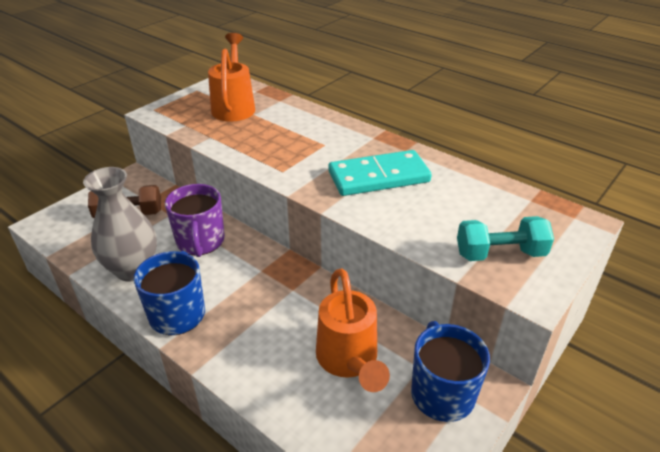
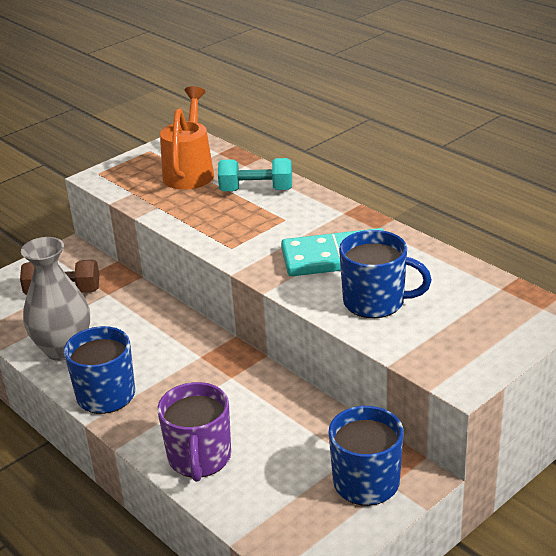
camera: 10 degrees right, 5 degrees down
(200, 242) = (138, 324): purple mug -> purple mug (199, 458)
(349, 360) = (277, 447): orange watering can -> none
(426, 217) = (376, 302): none -> blue mug
(500, 254) = (443, 341): turquoise dumbbell -> turquoise dumbbell (256, 190)

